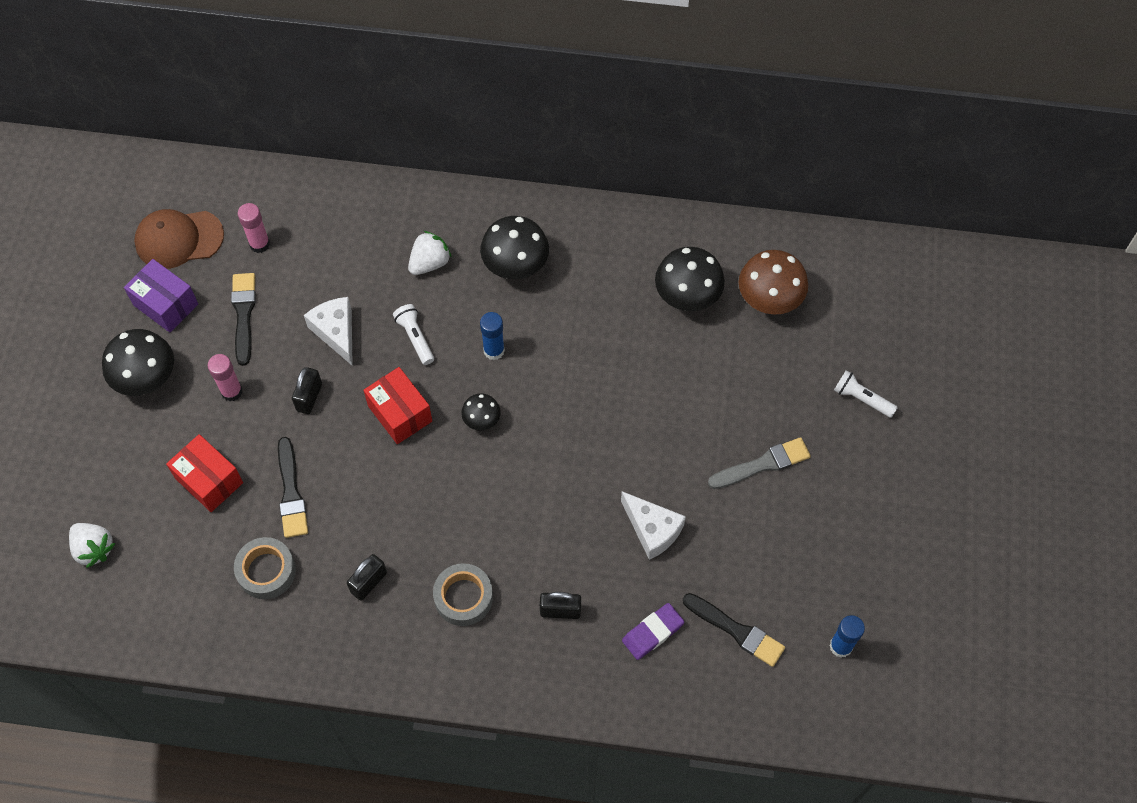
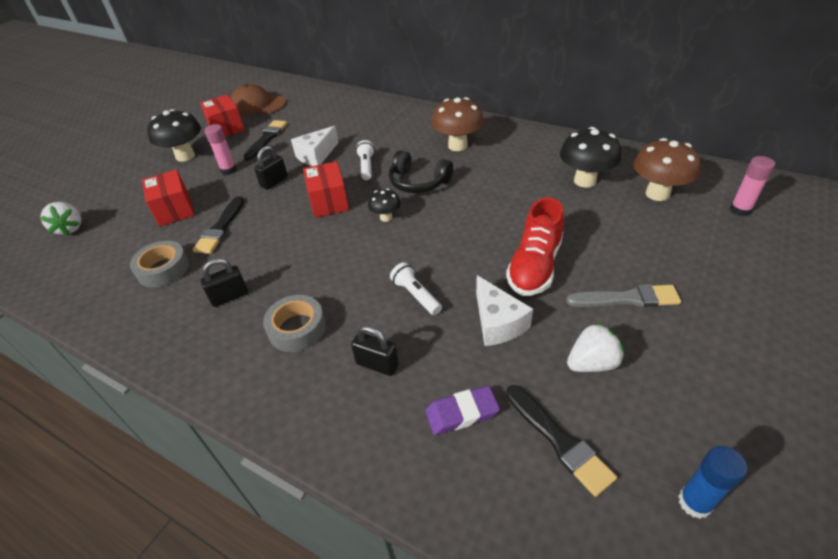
camera: 25 degrees right, 20 degrees down
(165, 304) = (226, 128): purple box -> red box
(259, 244) = (301, 113): pink glue stick -> pink glue stick (740, 210)
(336, 332) = (316, 155): white cheese -> white cheese turned 135 degrees counterclockwise
(429, 263) = (399, 135): white strawberry -> white strawberry (592, 363)
(494, 350) = (418, 182): blue glue stick -> black headphones
(515, 267) = (457, 146): black mushroom -> brown mushroom
(667, 447) = (534, 266): none -> red shoe
(861, 399) = (743, 272): white flashlight -> white flashlight (416, 295)

